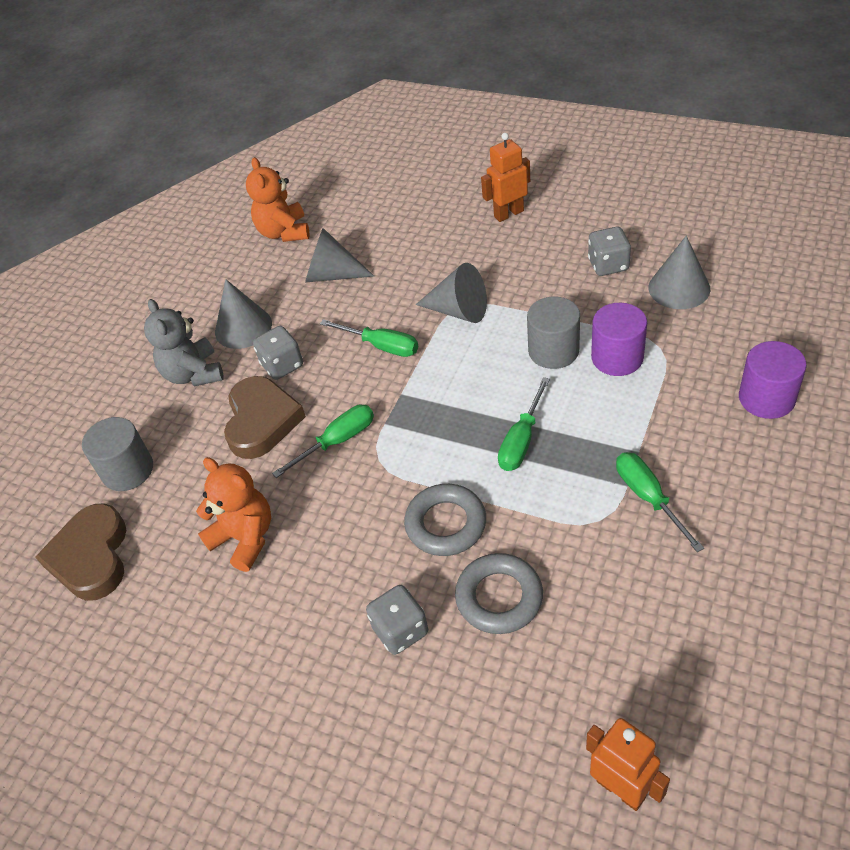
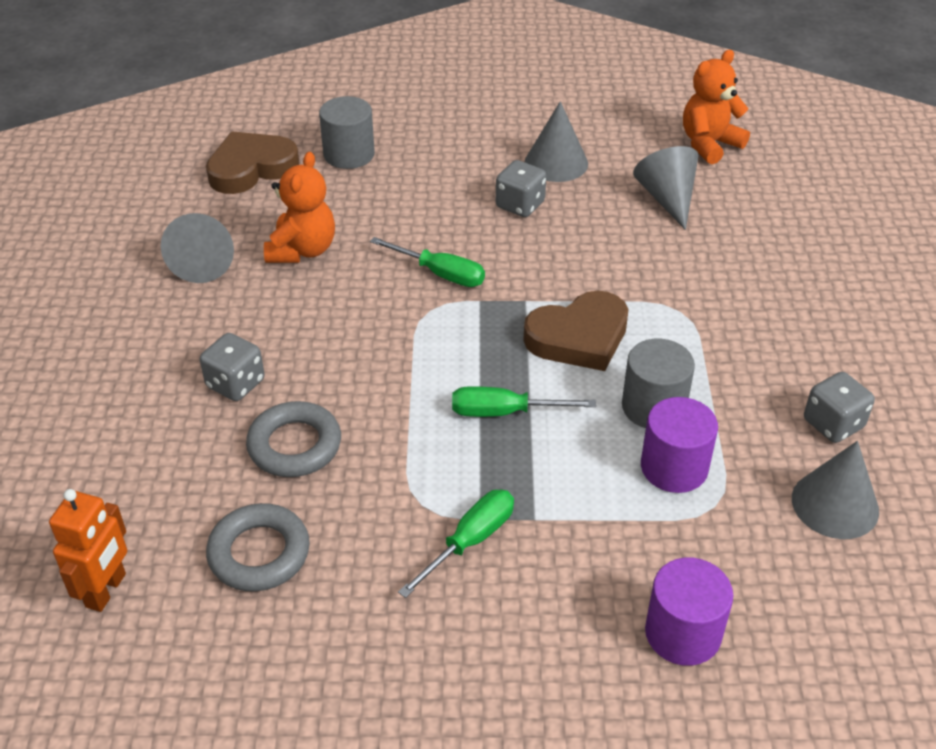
camera: 60 degrees right, 5 degrees down
(193, 374) = (479, 152): grey teddy bear -> none
(262, 421) = (442, 215): brown heart -> brown heart (579, 337)
(381, 346) = (584, 266): green screwdriver -> none
(446, 524) = (369, 382): grey ring -> grey ring (259, 553)
(459, 310) = (672, 311): grey cone -> grey cone (203, 262)
(508, 214) = (865, 309): orange robot -> none

